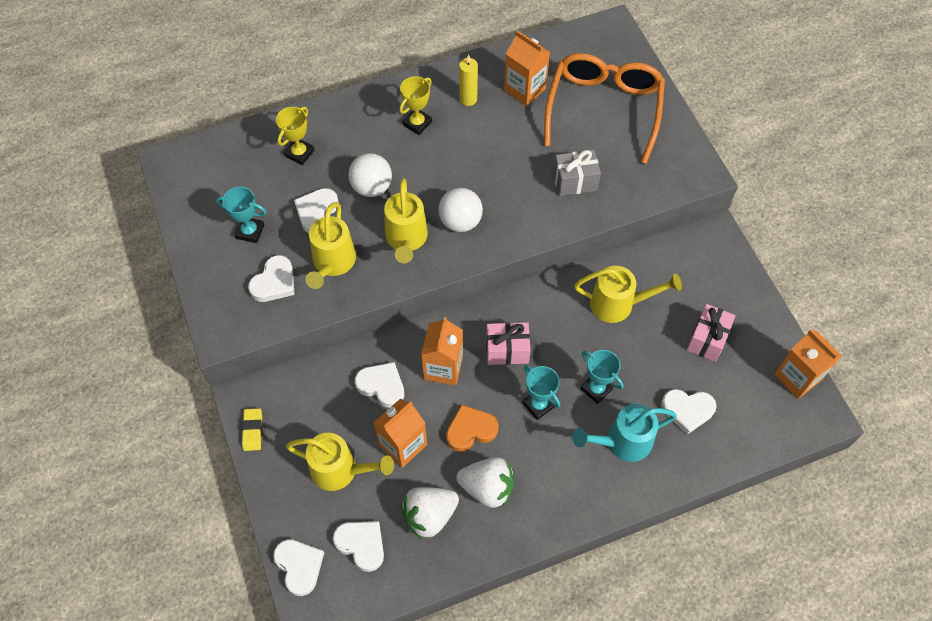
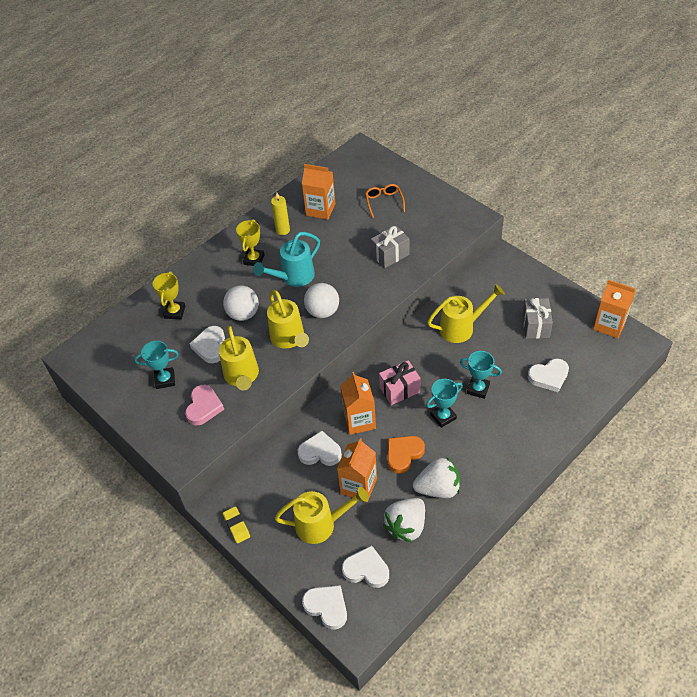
camera: 20 degrees left, 10 degrees down
(274, 282) = (204, 407): white heart -> pink heart
(538, 405) = (443, 416): turquoise trophy -> turquoise trophy turned 60 degrees counterclockwise
(603, 110) = (384, 202): orange glasses -> orange glasses, size x0.42
(622, 442) = (516, 416): turquoise watering can -> turquoise watering can (293, 277)
(707, 339) = (535, 326): pink gift -> grey gift

